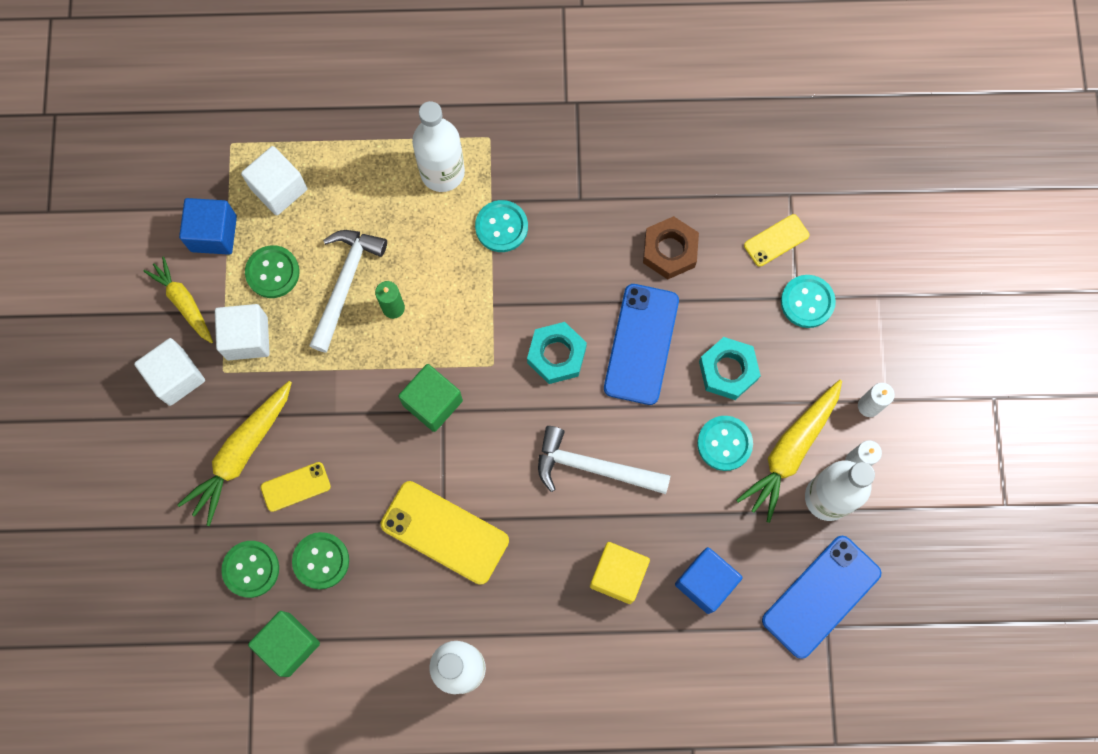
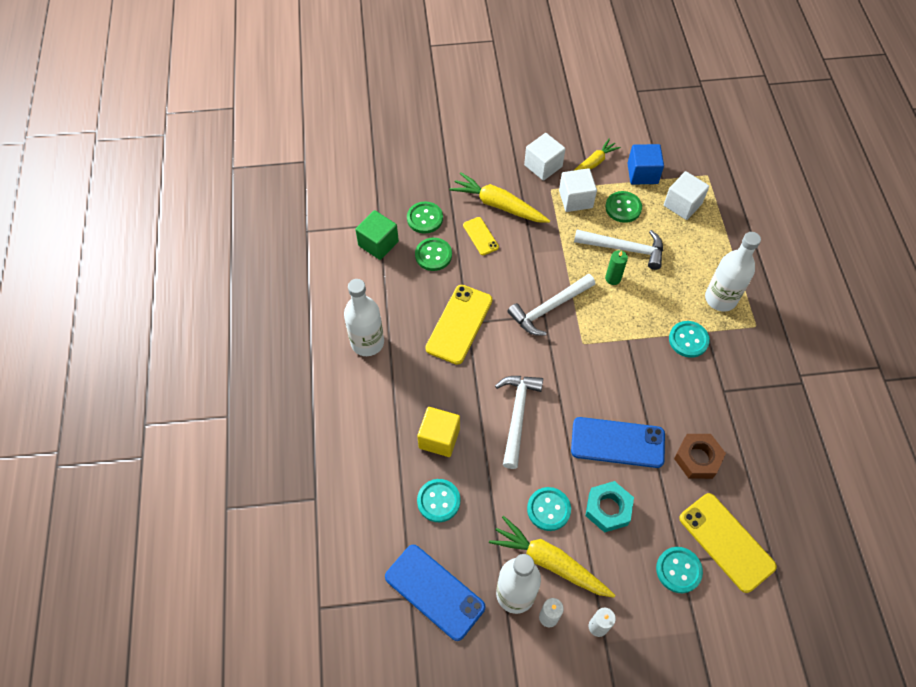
camera: 85 degrees right, 15 degrees down
(432, 403) = (549, 308): green cube -> white hammer
(556, 355) = (598, 384): turquoise nut -> none
(705, 582) = (438, 501): blue cube -> turquoise button
(776, 240) = (726, 542): yellow phone -> yellow phone, size x1.85

